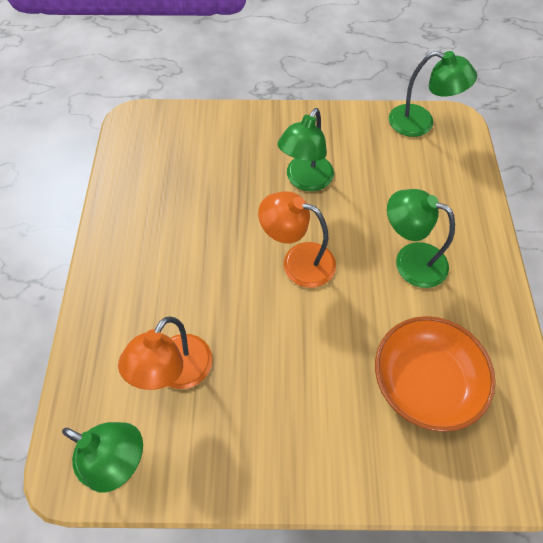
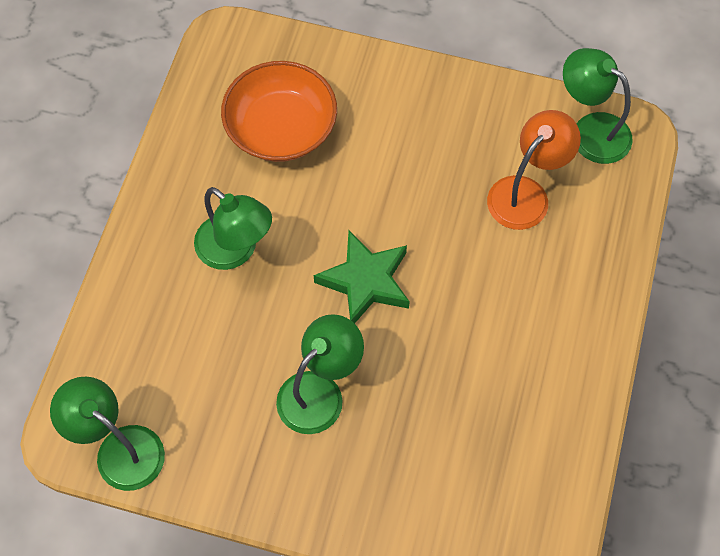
camera: 165 degrees left, 5 degrees up
(298, 261) = (365, 281): orange lamp -> green star

